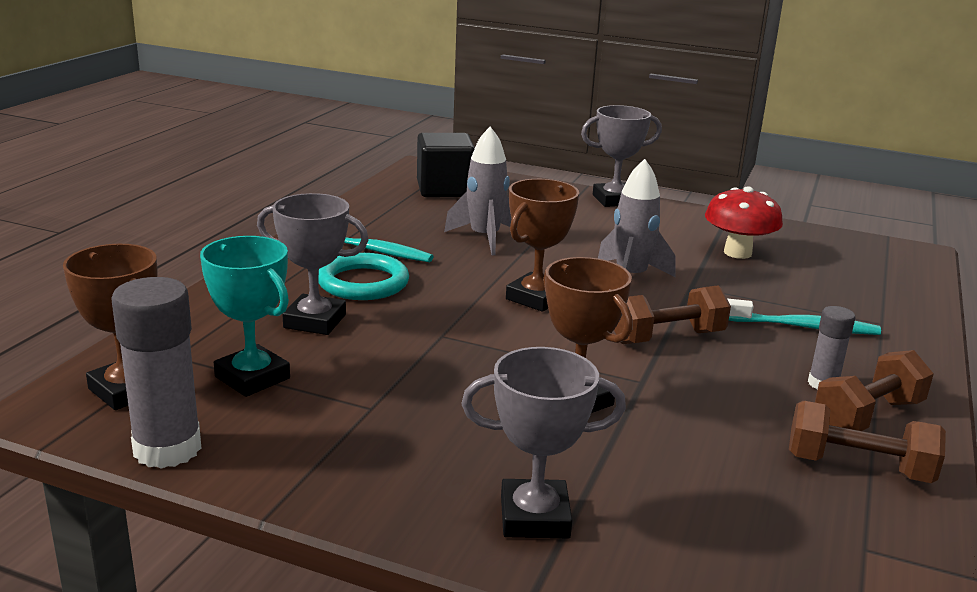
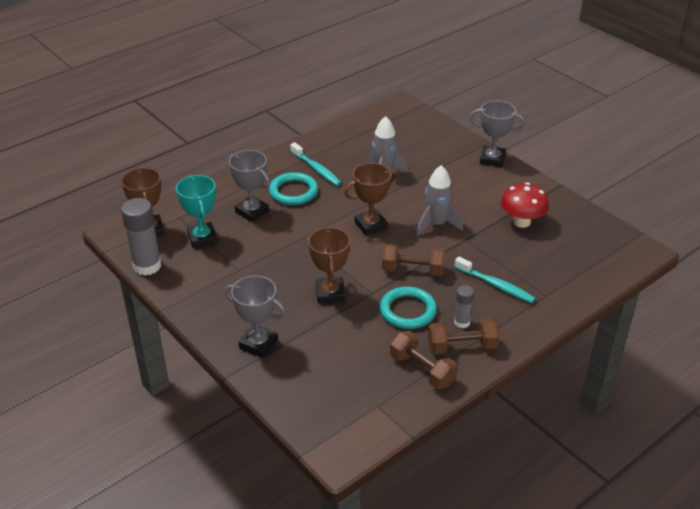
camera: 30 degrees right, 15 degrees up
(444, 189) = (396, 127): black cube -> none
(727, 390) = (407, 311): none -> turquoise ring

